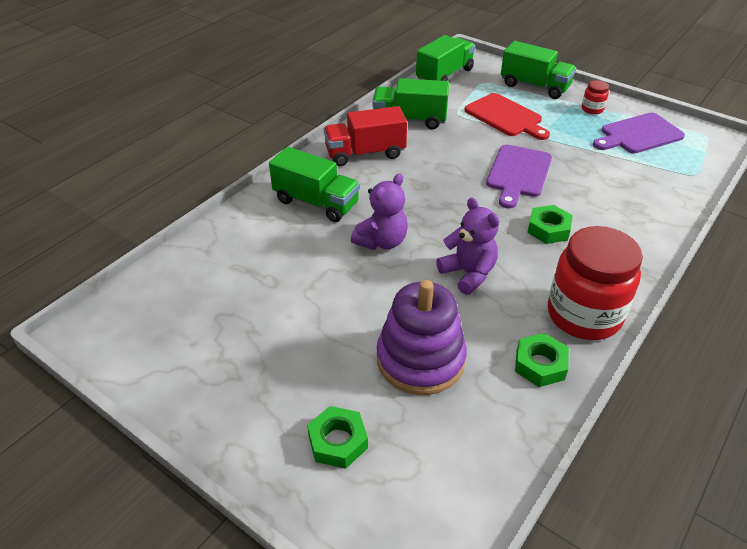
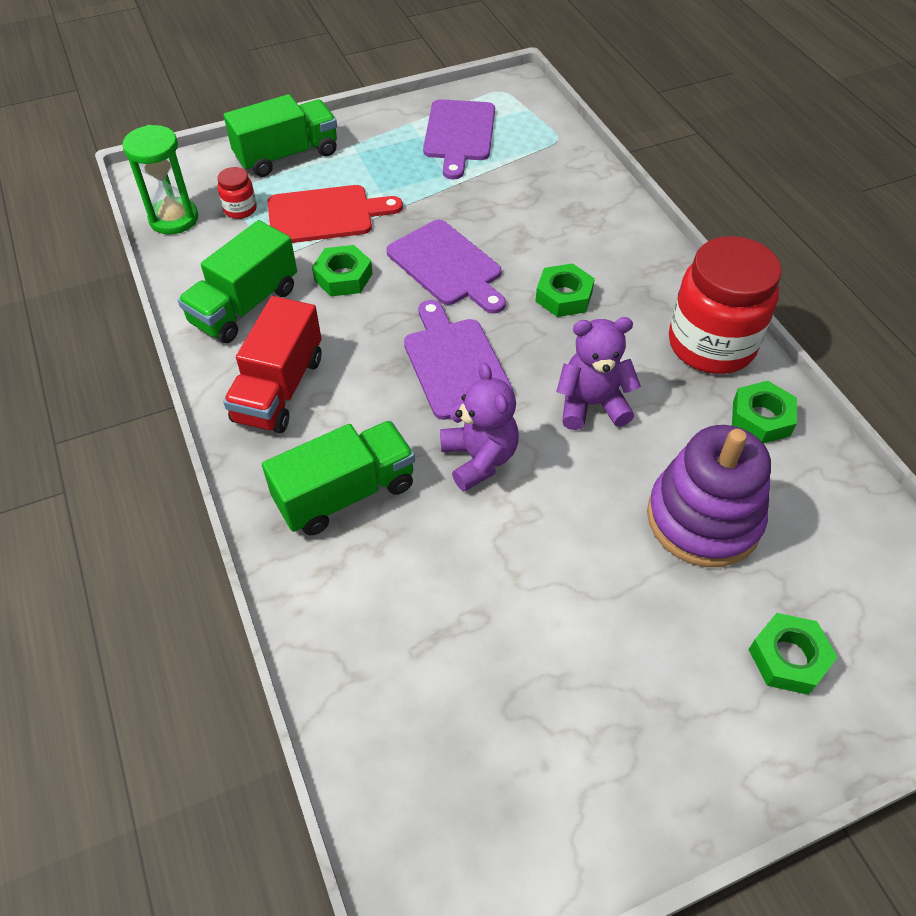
camera: 60 degrees left, 10 degrees up
(444, 75) = (174, 219): green truck -> green hourglass
(444, 205) = (455, 363): none -> purple cutting board
(466, 141) = (343, 277): none -> green nut
(592, 109) = (380, 139): red jar -> red jar (240, 209)

